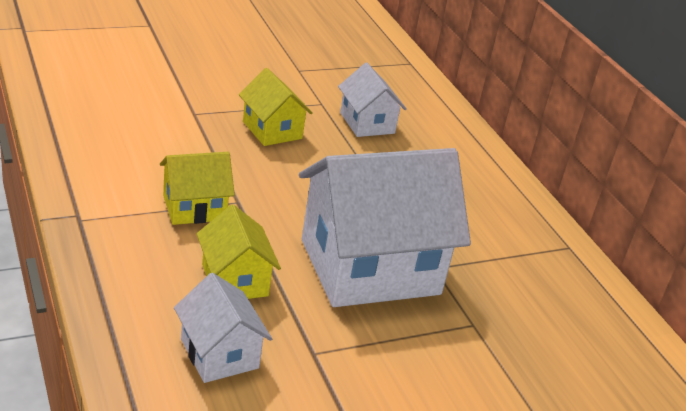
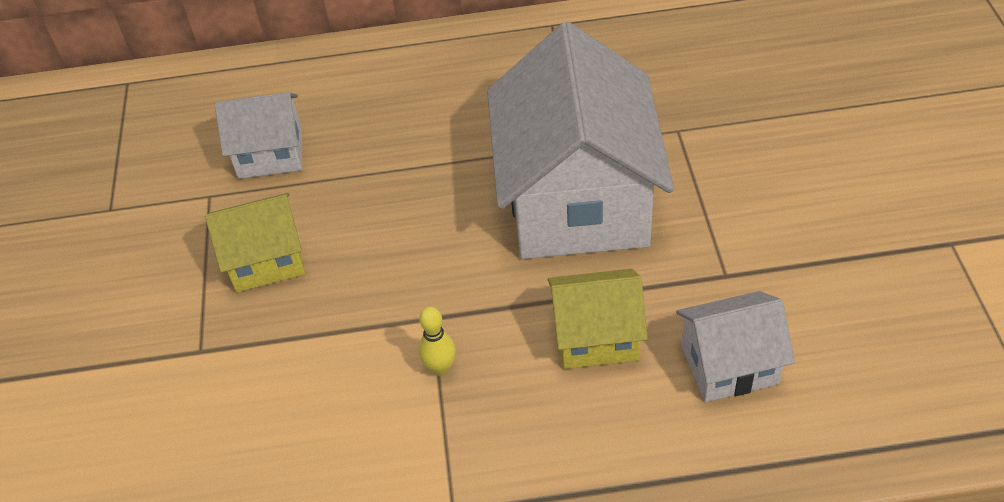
camera: 65 degrees left, 15 degrees up
(194, 208) = (440, 368): yellow house -> yellow bowling pin

